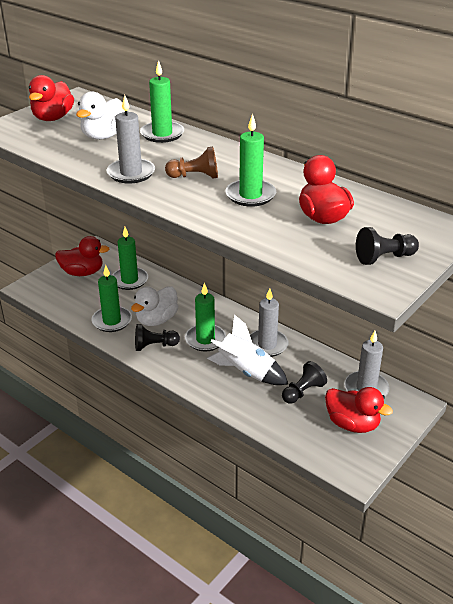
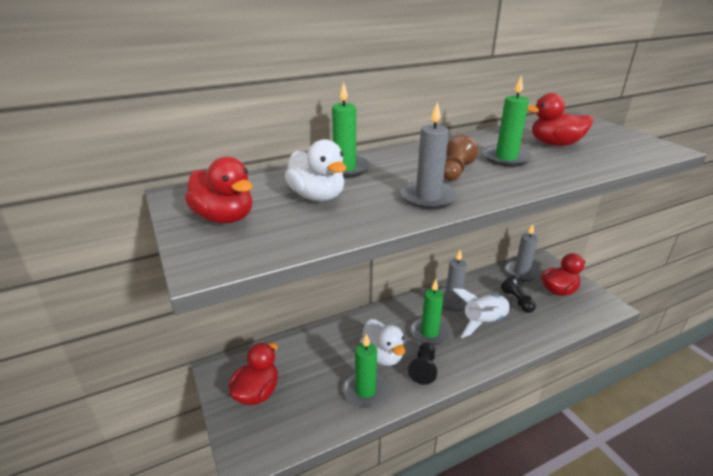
camera: 65 degrees left, 5 degrees down
(129, 280) = (302, 357): green candle -> none
(384, 258) = (621, 140): black pawn -> none

